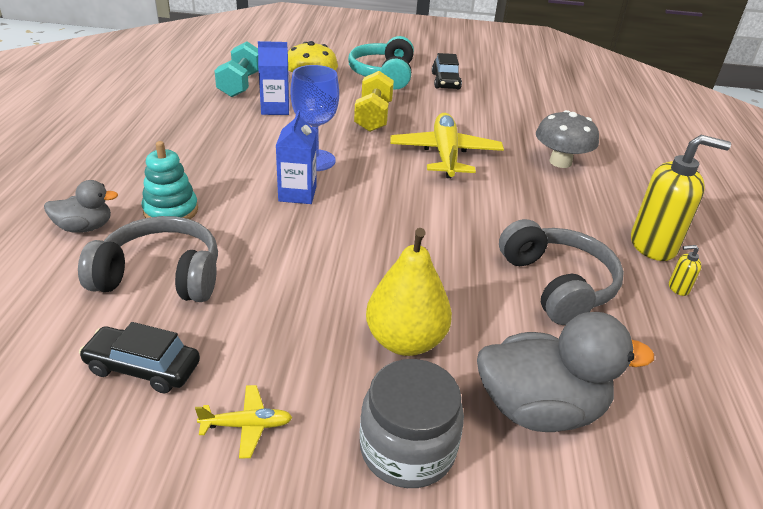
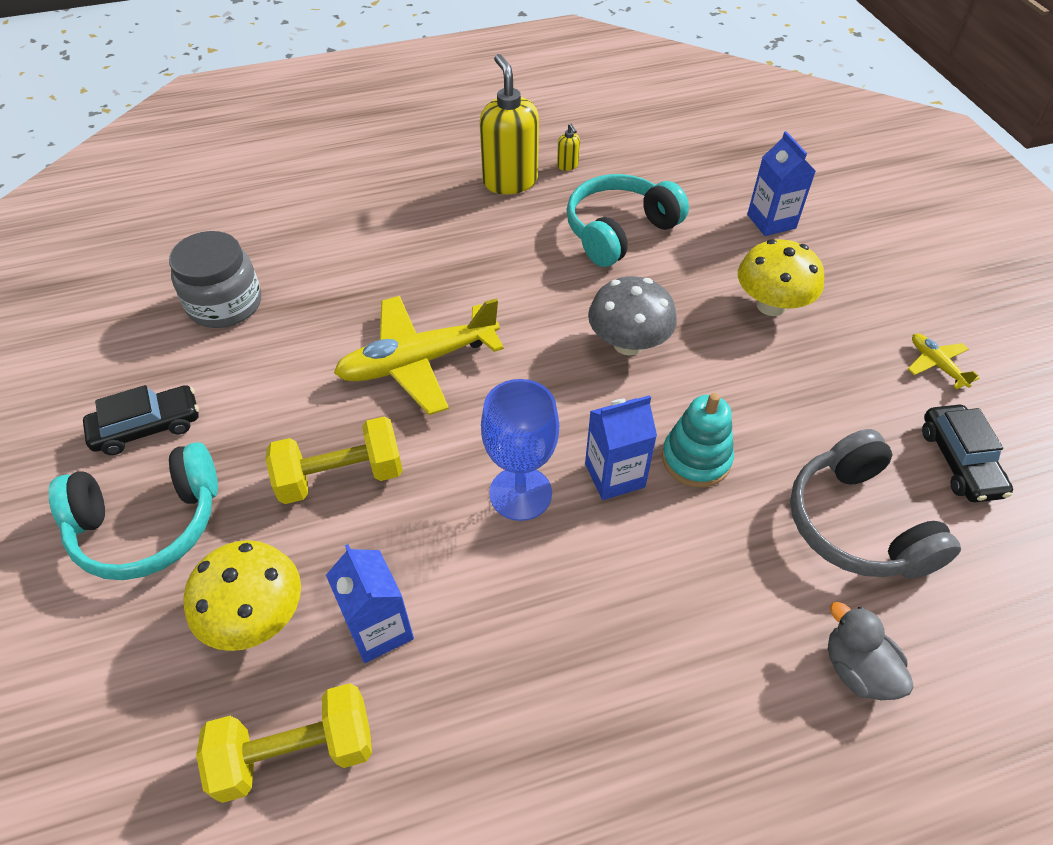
camera: 110 degrees left, 15 degrees up
(171, 211) = (750, 593): turquoise stacking toy -> turquoise stacking toy (696, 459)
(240, 84) = (296, 753): turquoise dumbbell -> yellow dumbbell
(405, 340) = (771, 305): yellow pear -> yellow mushroom
(407, 448) = (867, 275): grey jar -> grey jar (225, 304)
(540, 408) = (771, 221): grey duck -> blue carton
(557, 284) = (619, 231): grey headphones -> turquoise headphones
(560, 162) = (375, 258): grey mushroom -> grey mushroom (628, 343)

